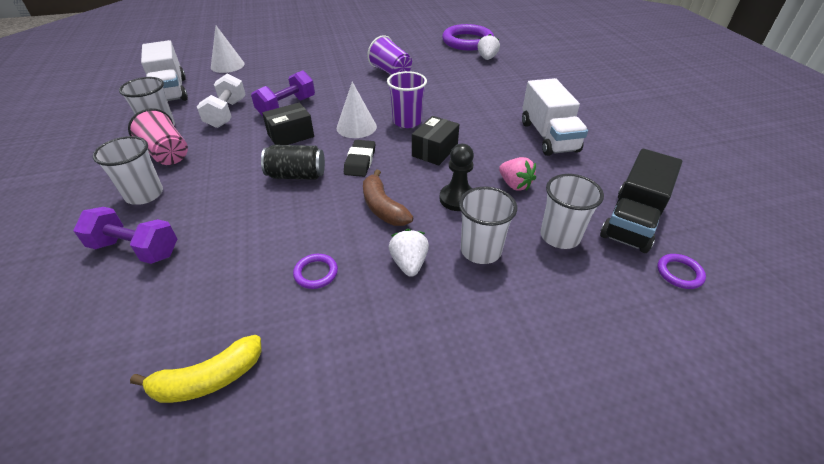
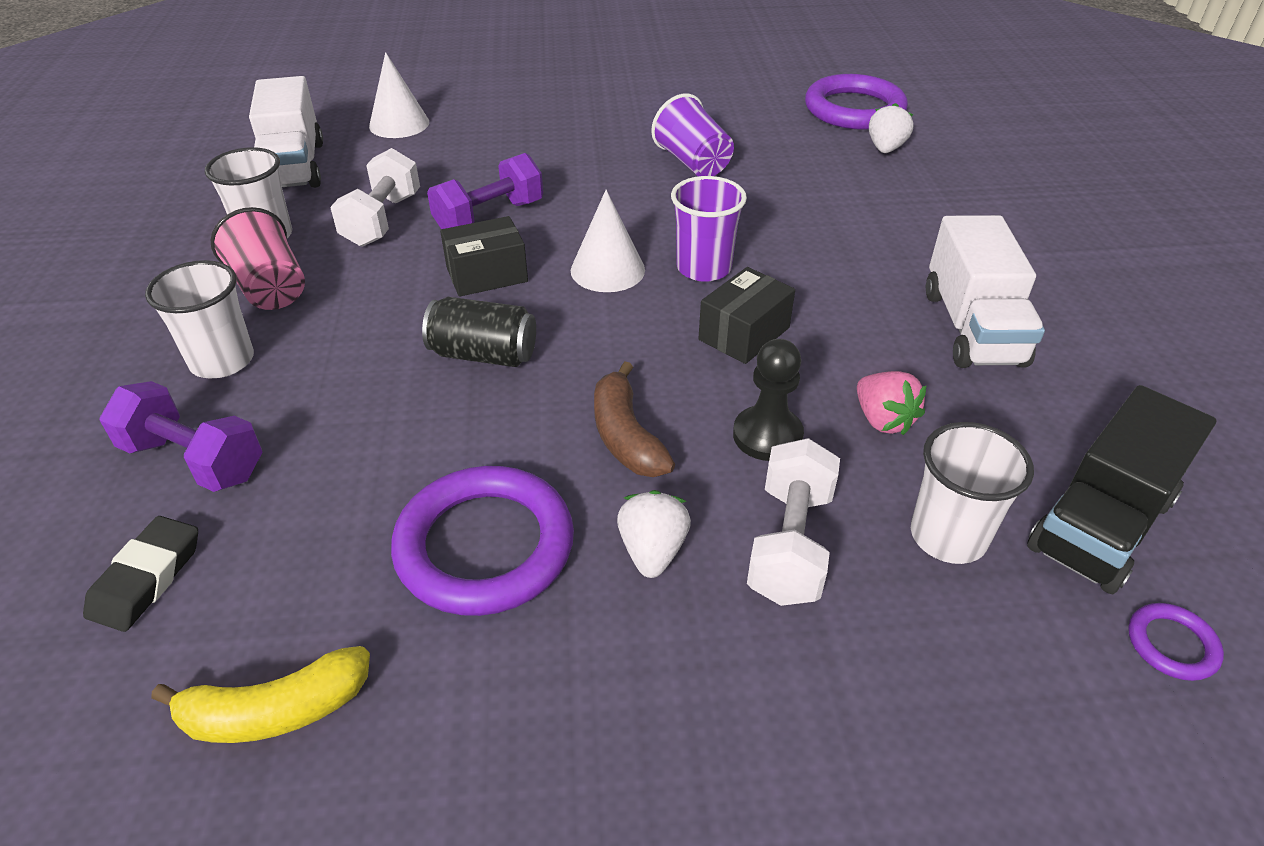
camera: 10 degrees right, 0 degrees up
(316, 273) = (485, 546): purple ring -> purple ring, size x2.29
(360, 161) = (601, 340): black eraser -> black eraser (147, 578)
(480, 250) = (789, 544): white cup -> white dumbbell

